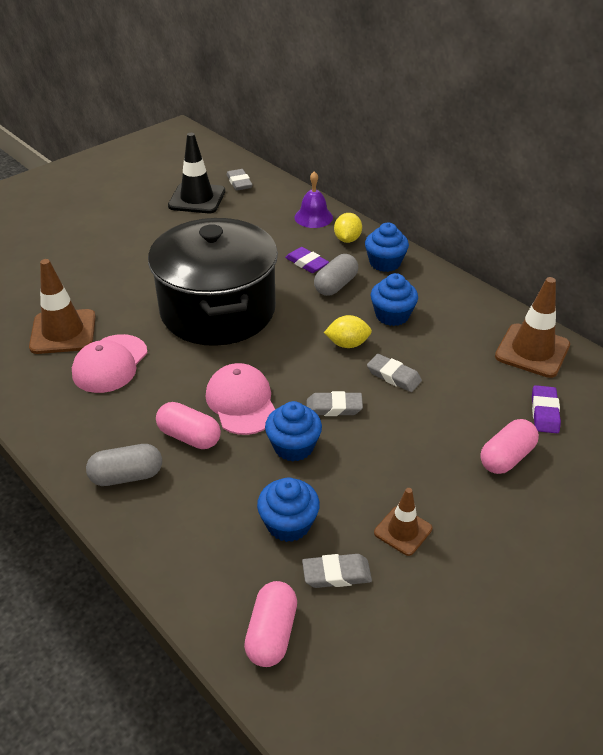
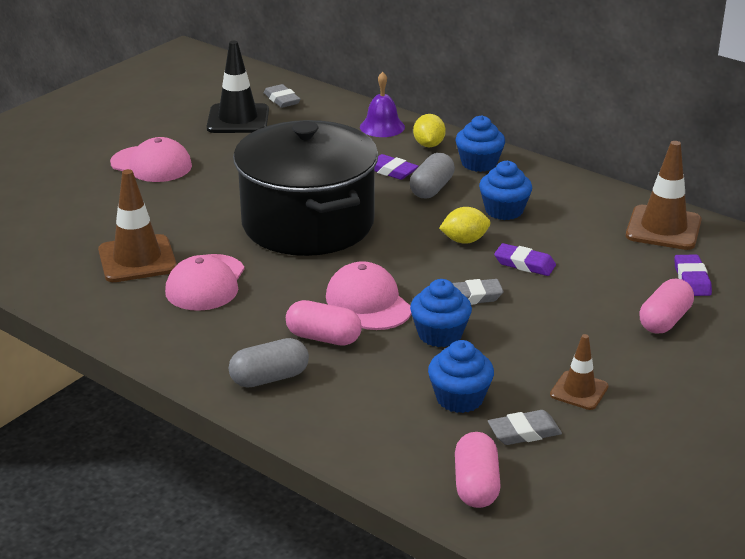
camera: 10 degrees left, 10 degrees down
(111, 237) = (151, 164): none -> pink cap
(393, 376) = (524, 264): grey eraser -> purple eraser

